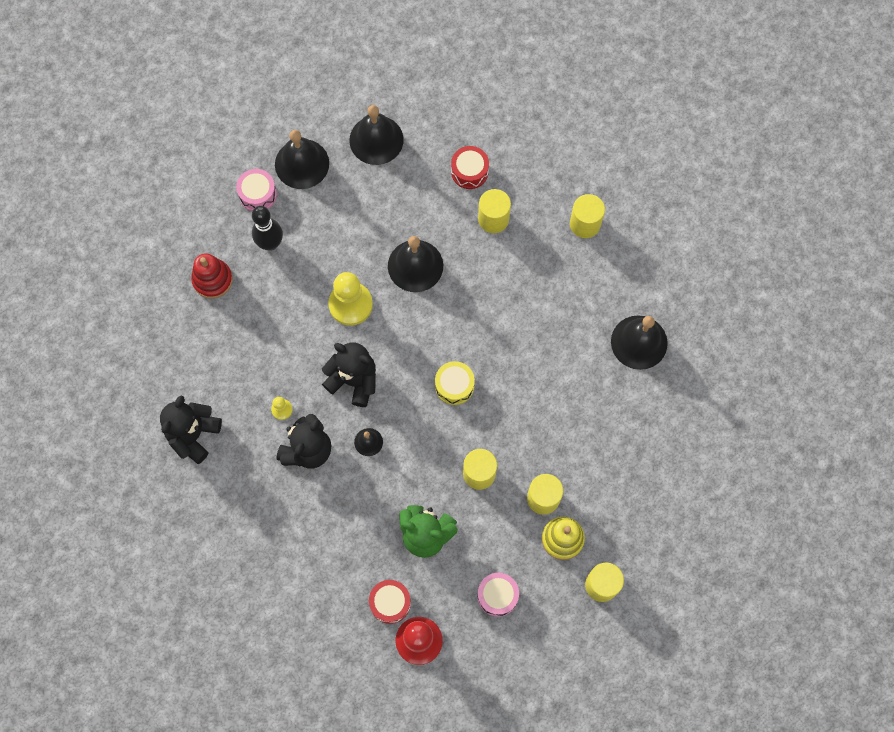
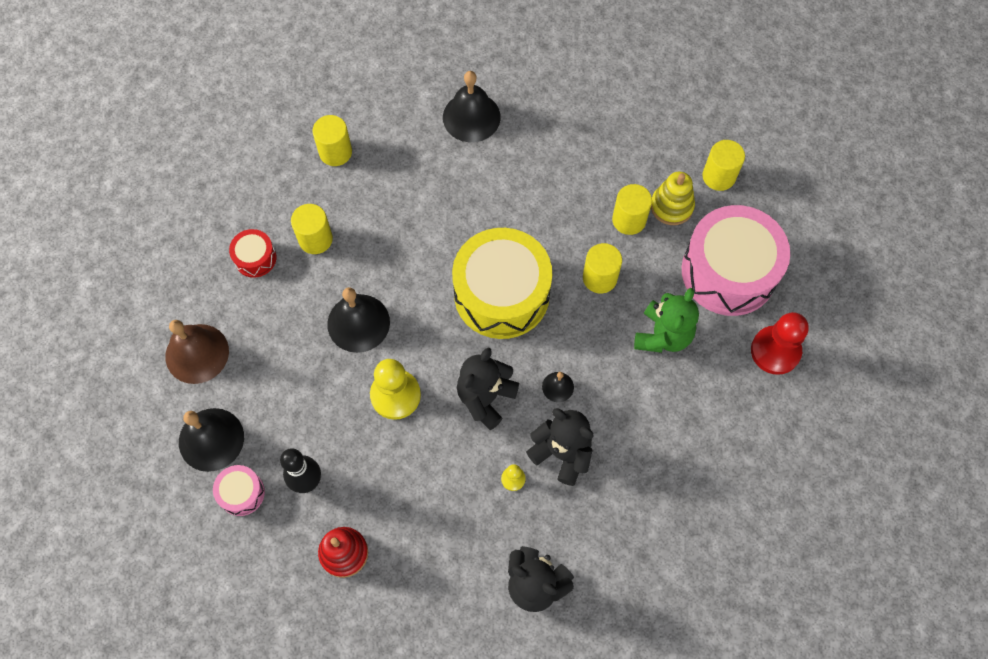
camera: 85 degrees left, 5 degrees down
(376, 140) = (197, 353): black bell -> brown bell
(390, 603) = (735, 376): red drum -> none
(454, 386) = (501, 294): yellow drum -> yellow drum, size x2.25
(497, 596) = (728, 271): pink drum -> pink drum, size x2.25

